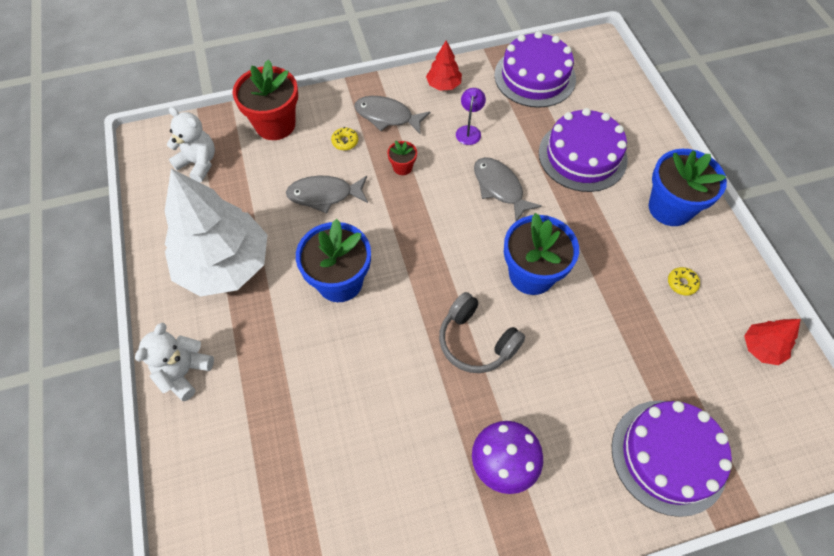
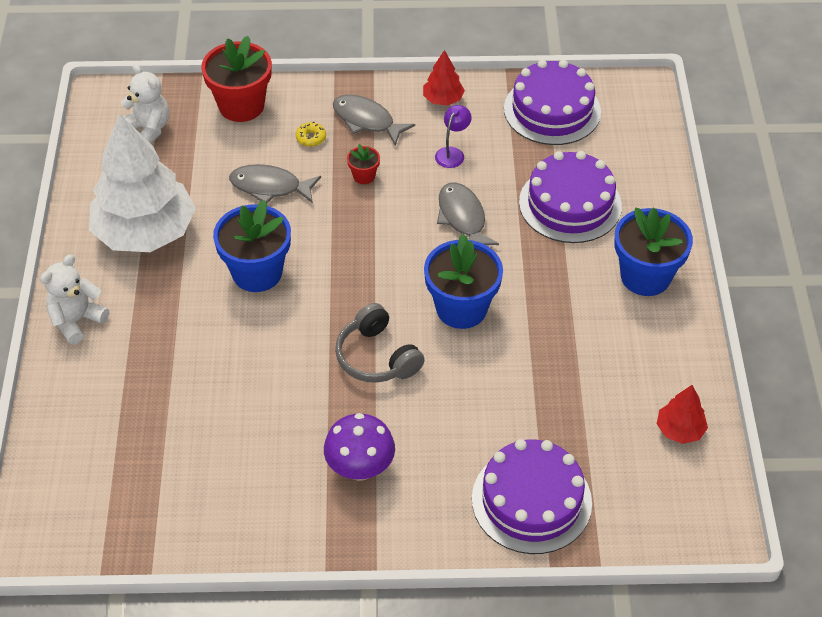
camera: 15 degrees right, 10 degrees down
(681, 283) = (622, 351): yellow donut -> none

